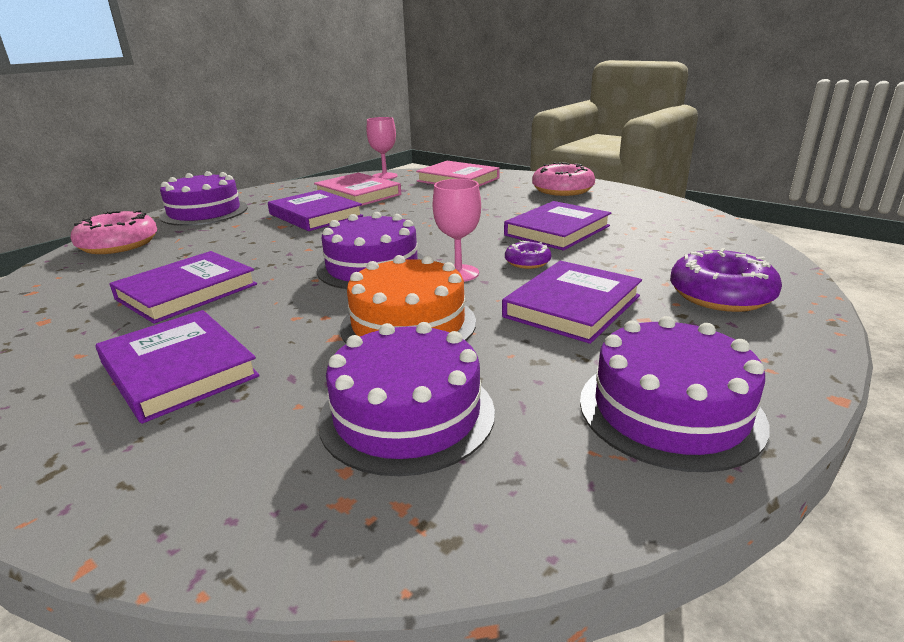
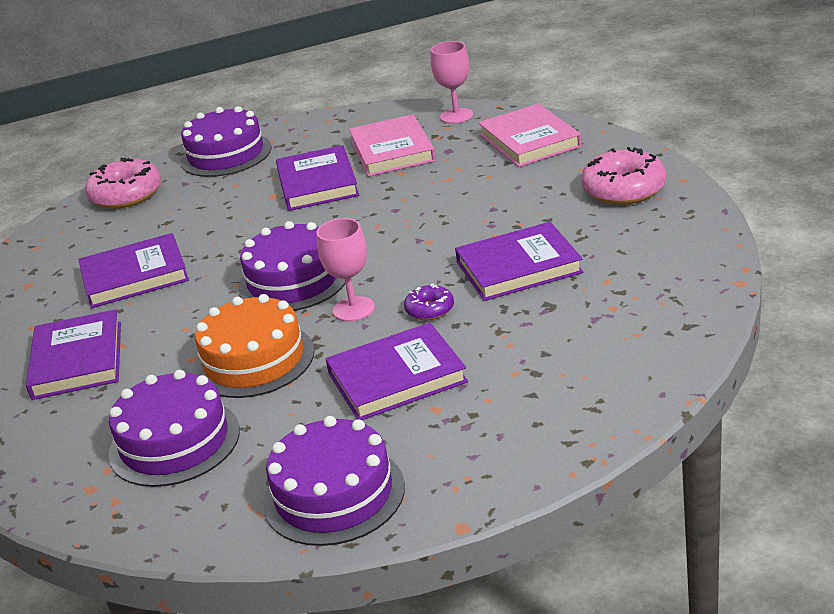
camera: 35 degrees right, 5 degrees up
(720, 295) = (540, 402): purple donut -> none

